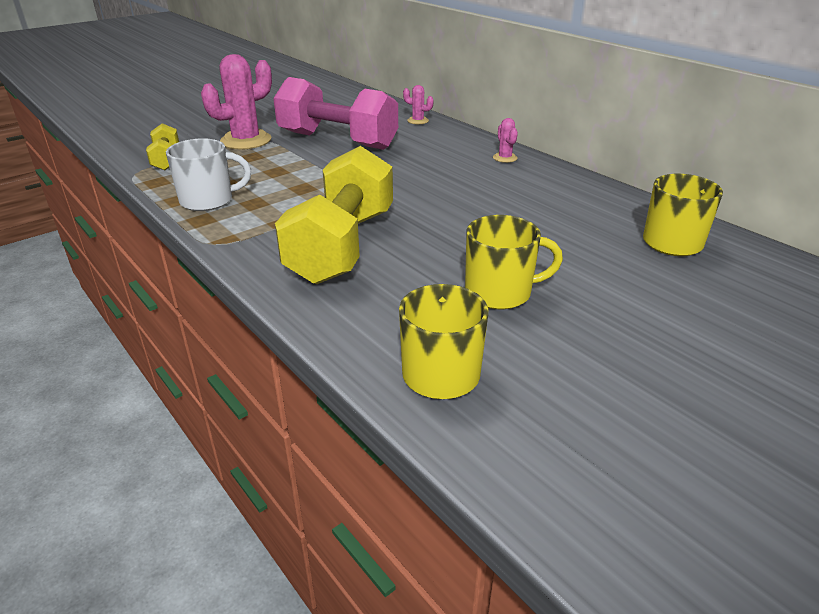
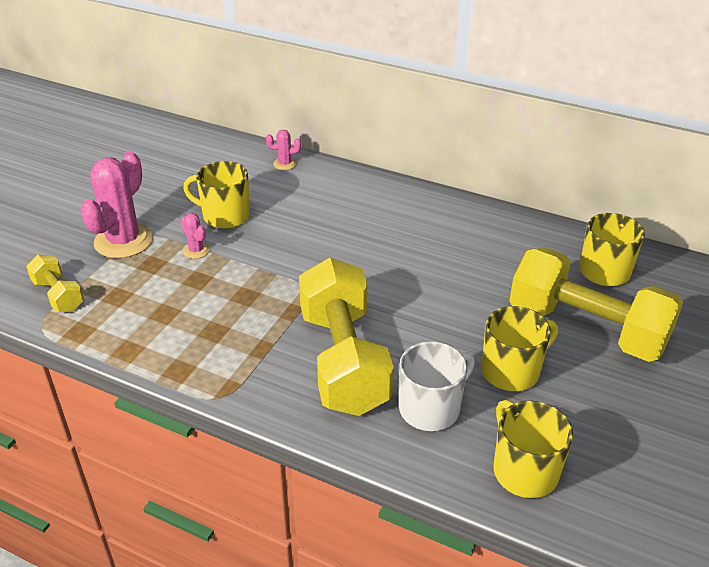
camera: 25 degrees left, 5 degrees up
(208, 200) = (162, 342): white mug -> white mug (431, 408)
(337, 141) = (224, 216): pink dumbbell -> yellow mug
(505, 158) = (406, 199): pink cactus -> pink cactus (196, 250)
(613, 280) = (586, 329): none -> yellow dumbbell

